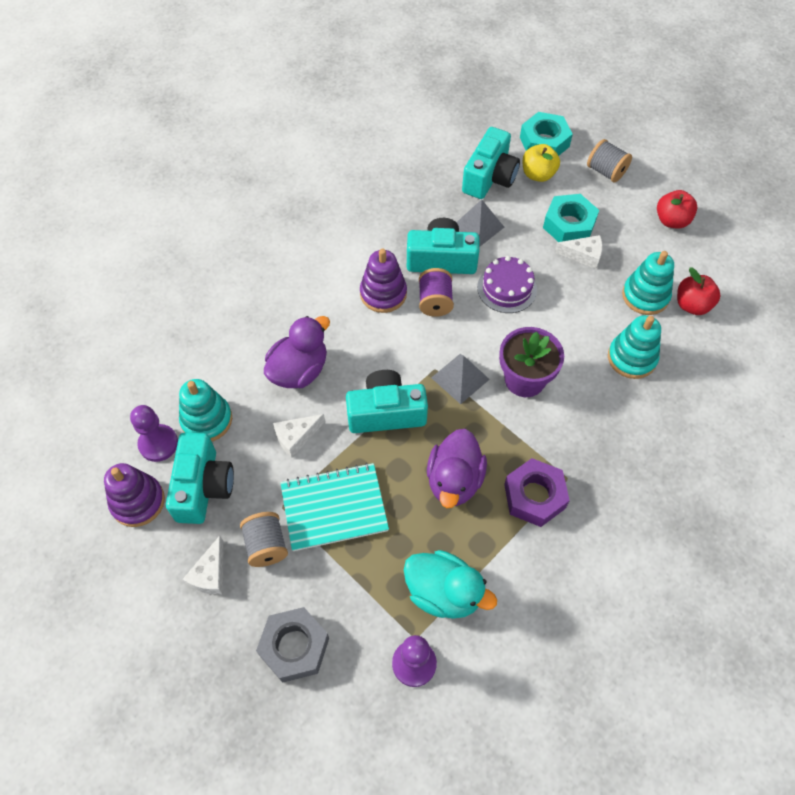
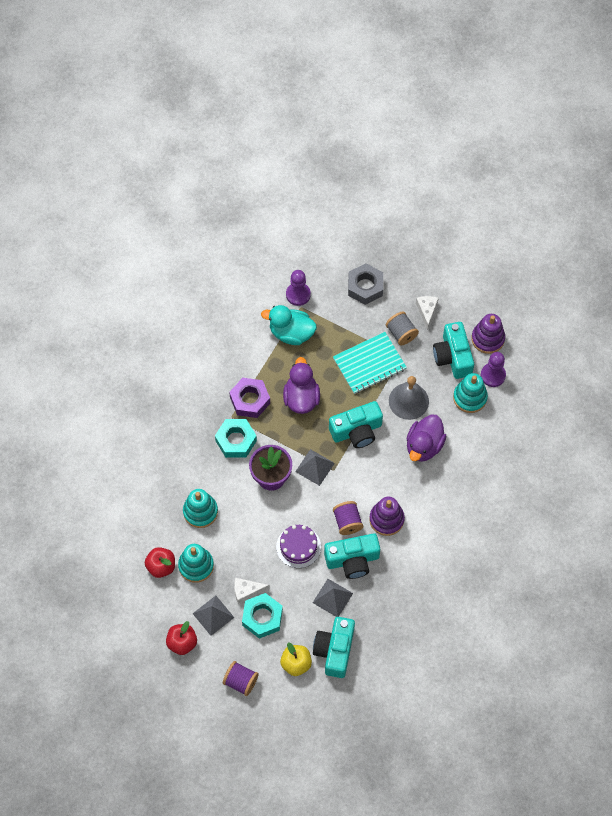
camera: 165 degrees right, 5 degrees up
(296, 437) = (408, 401): white cheese -> grey bell
(544, 142) = (297, 701): turquoise nut -> turquoise nut (236, 440)
(606, 171) = (241, 681): grey spool -> purple spool
(630, 239) = (213, 615): none -> grey pyramid

